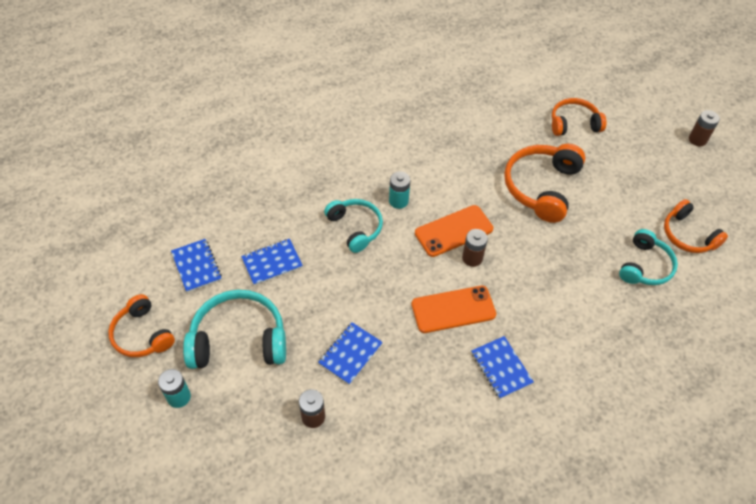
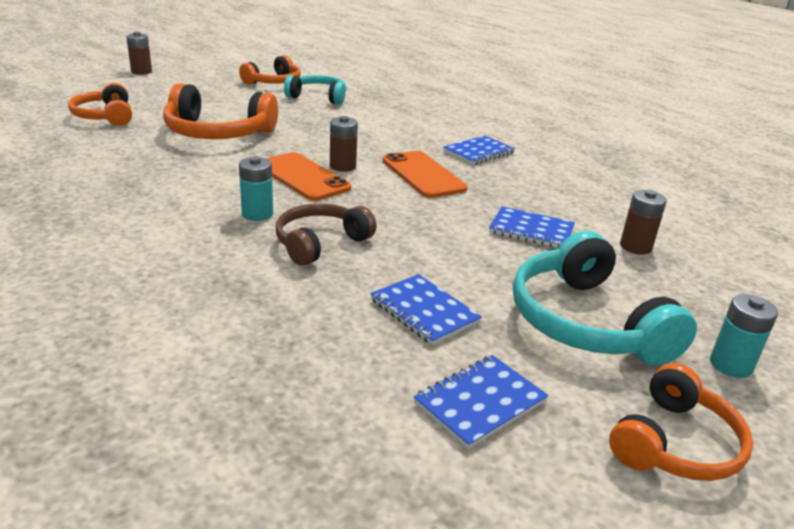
camera: 105 degrees left, 25 degrees down
(355, 228) = (320, 243): turquoise headphones -> brown headphones

